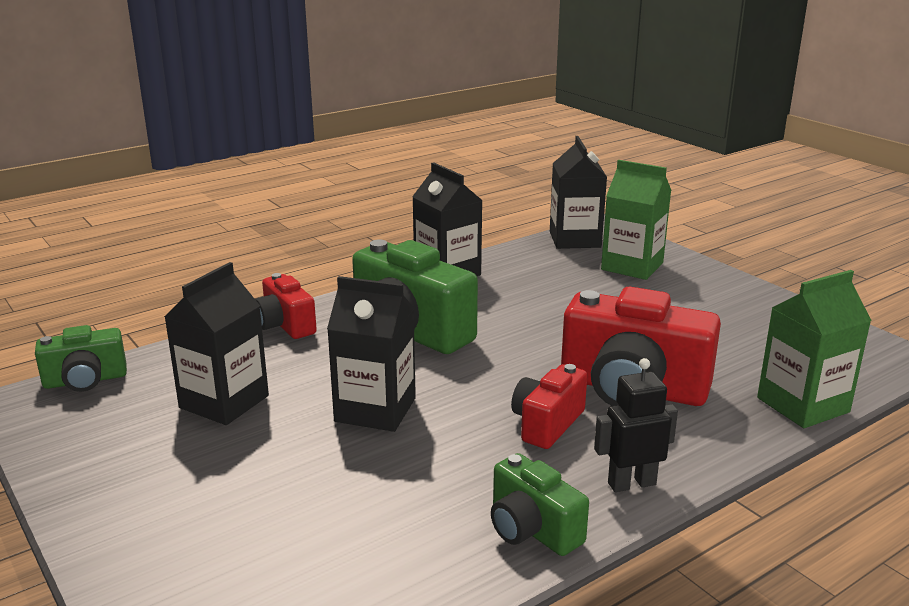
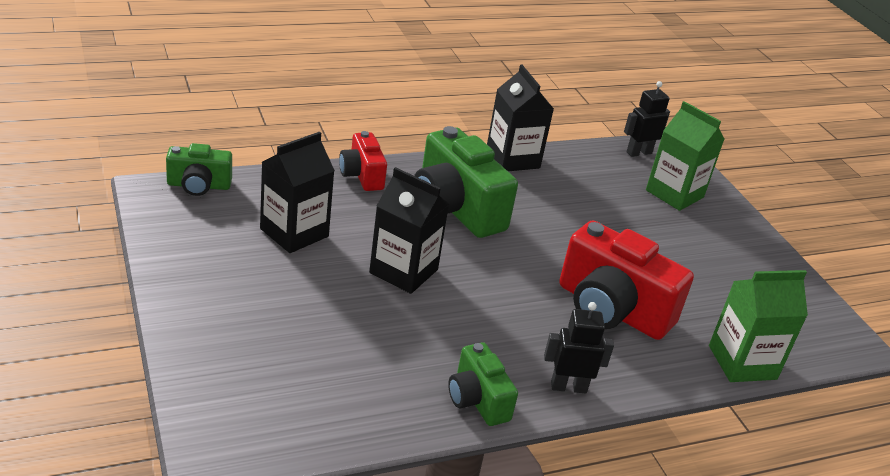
camera: 10 degrees right, 10 degrees up
(547, 424) = (529, 320): red camera -> none
(575, 239) = (638, 152): black carton -> black robot

